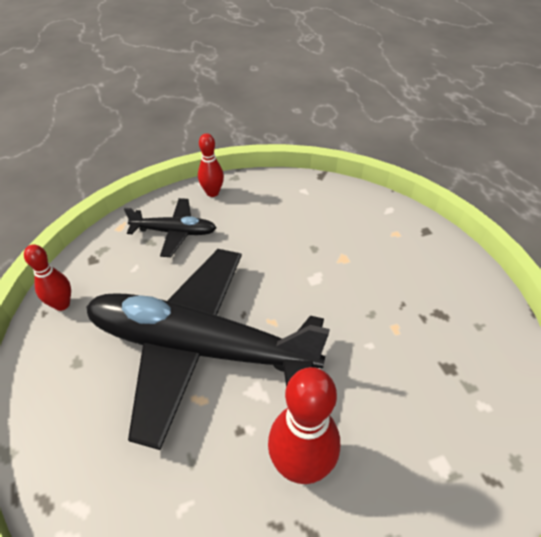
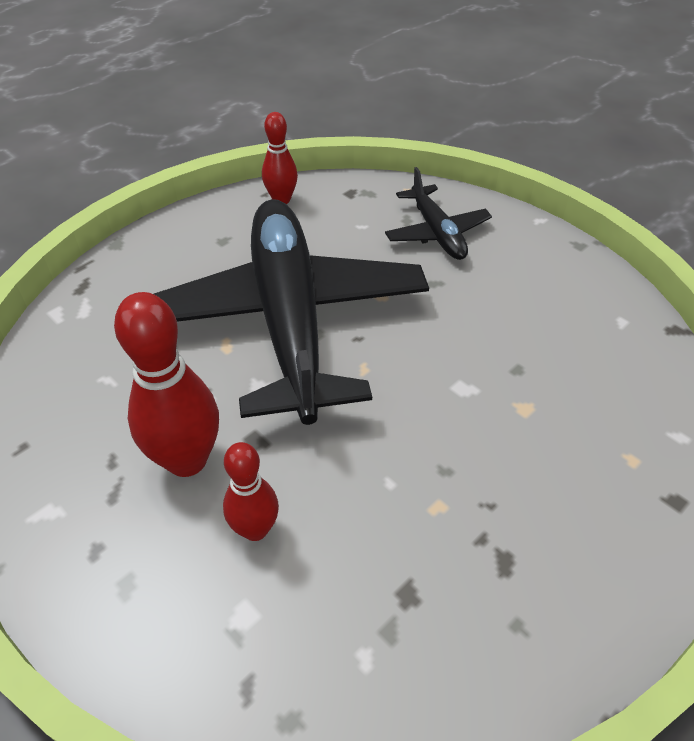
camera: 65 degrees right, 0 degrees up
(212, 193) = (530, 236): red bowling pin -> red bowling pin (255, 529)

